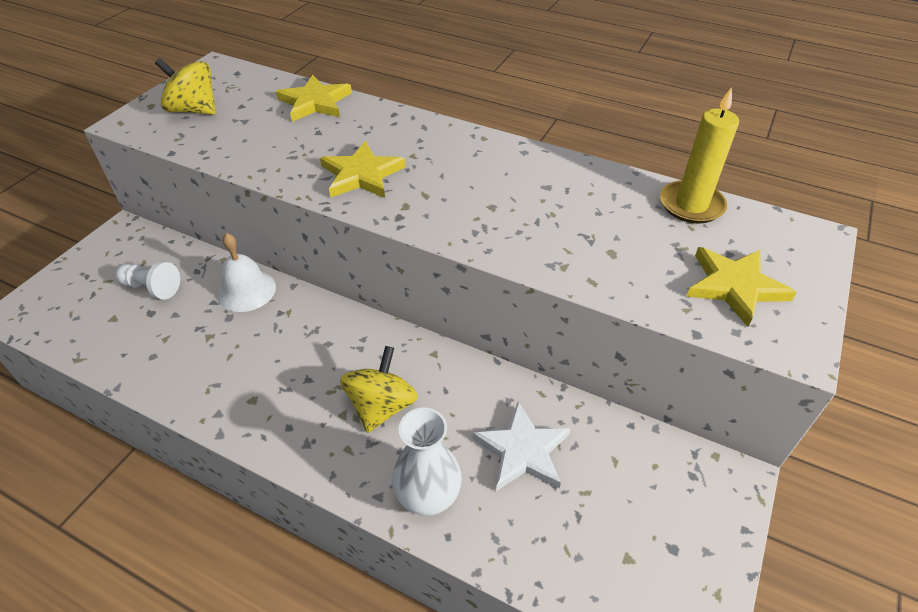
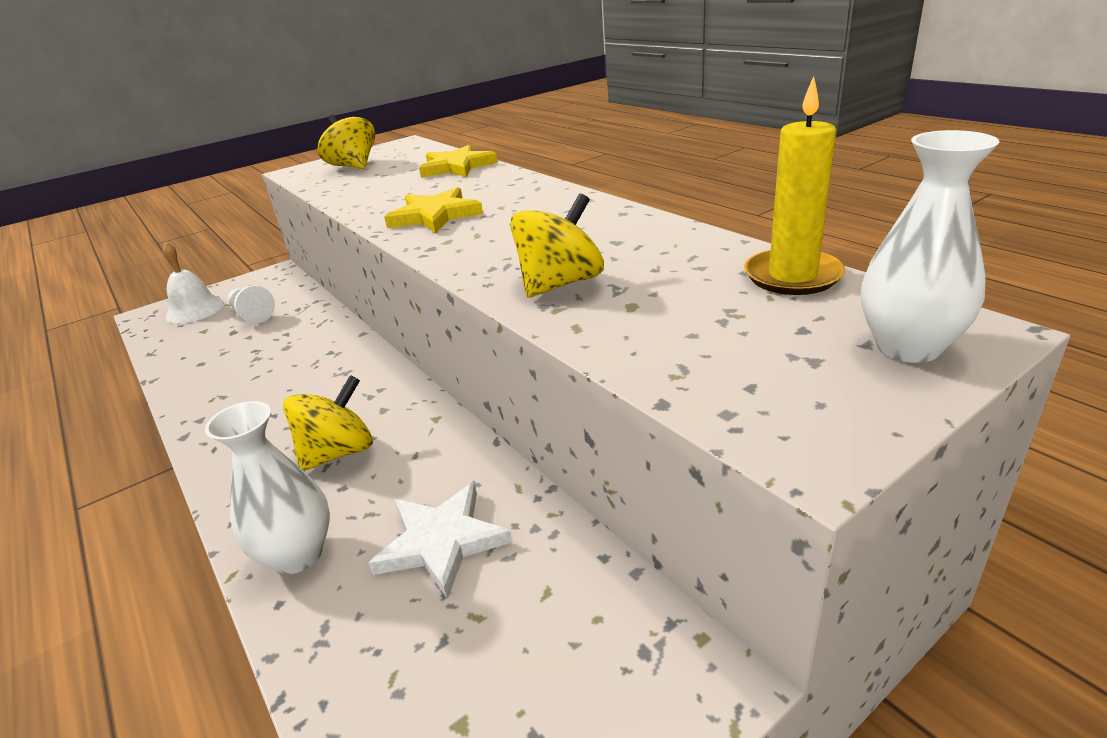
camera: 30 degrees right, 15 degrees down
(246, 290) = (320, 330): white bell -> white bell (195, 310)
(544, 240) = (560, 284): none -> yellow spinning top
(735, 286) = (775, 364): yellow star -> none
(792, 256) = (908, 347): none -> white vase

